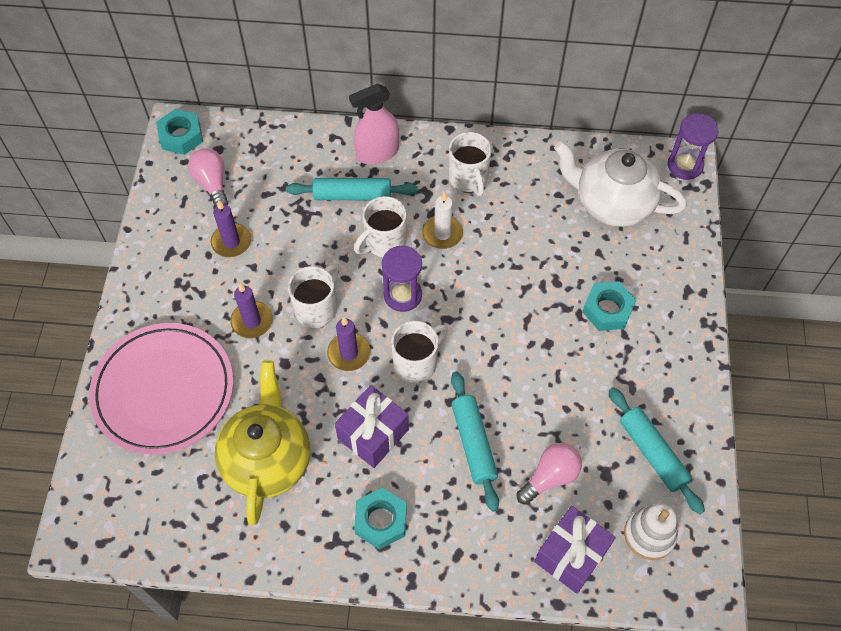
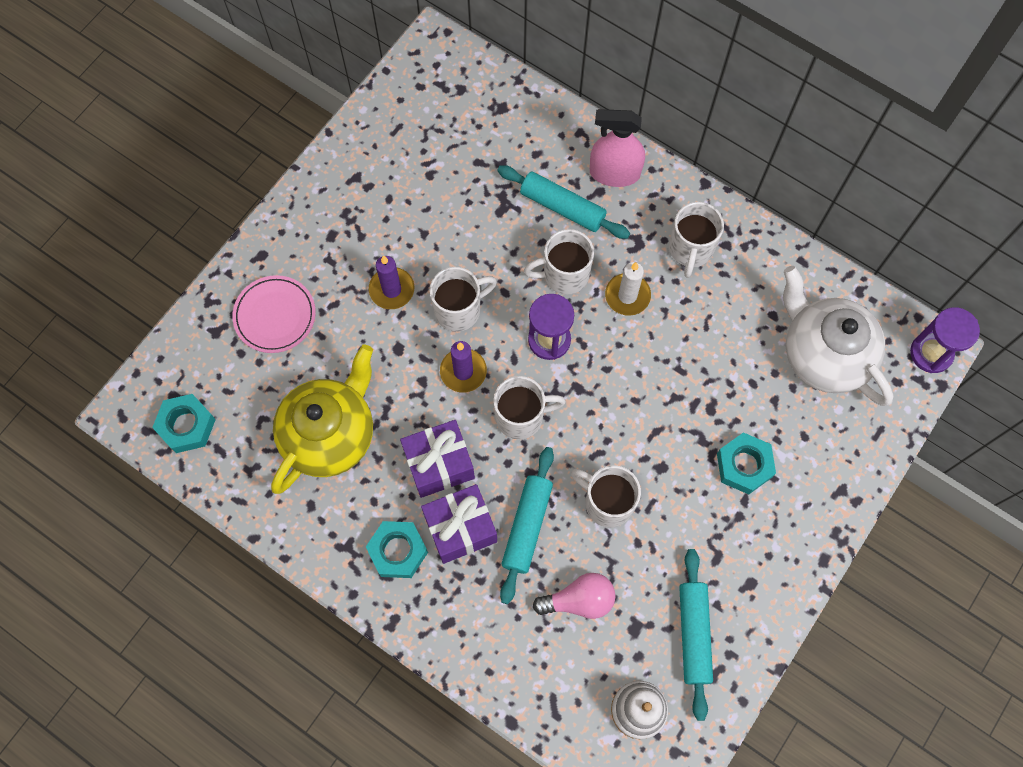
camera: 30 degrees right, 10 degrees up
(164, 390) = (275, 316): pink plate -> pink plate, size x0.55
(181, 136) = (432, 57): turquoise nut -> turquoise nut (186, 426)
(212, 184) = (433, 124): pink light bulb -> none
(231, 242) = (418, 196): purple candle -> none
(524, 391) = (607, 502): none -> white mug
(571, 555) = (552, 685): purple gift -> purple gift (460, 528)

